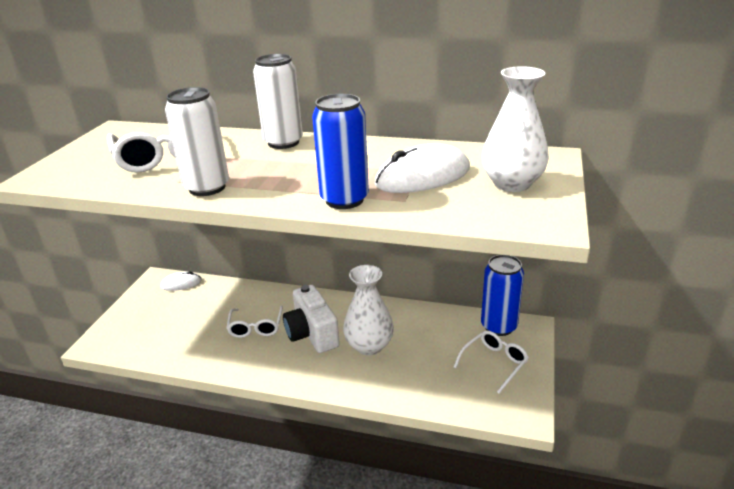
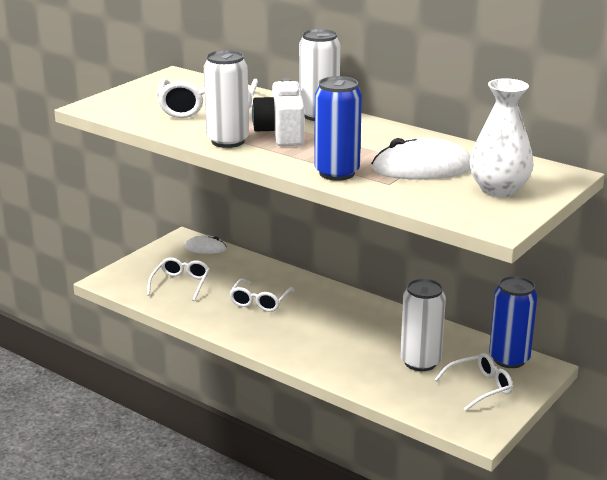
camera: 20 degrees right, 5 degrees down
(172, 328) = (181, 284): none -> white glasses
(312, 334) = (311, 320): white camera -> white camera (281, 133)
(369, 345) = (362, 343): white vase -> none
(429, 351) = (420, 362): none -> white can

